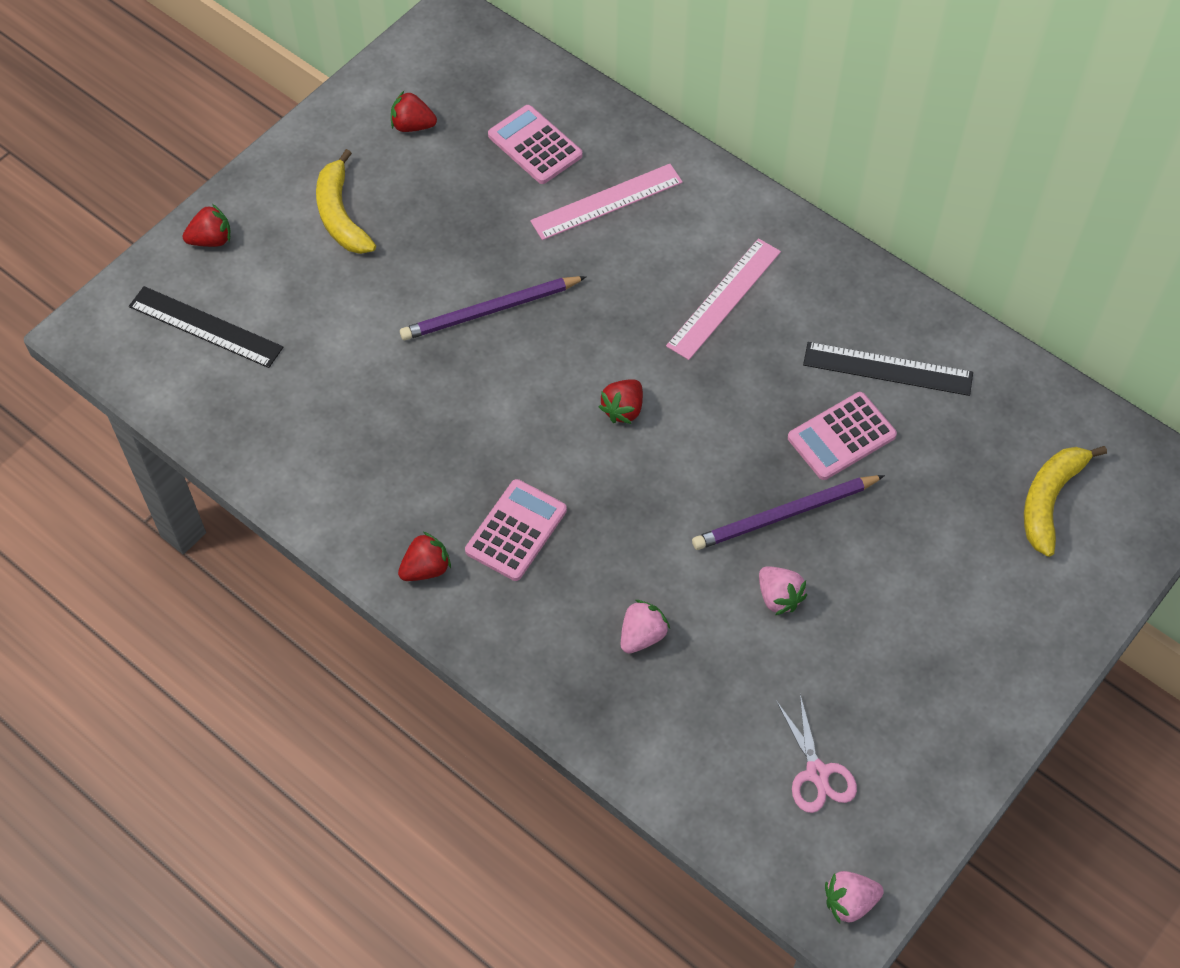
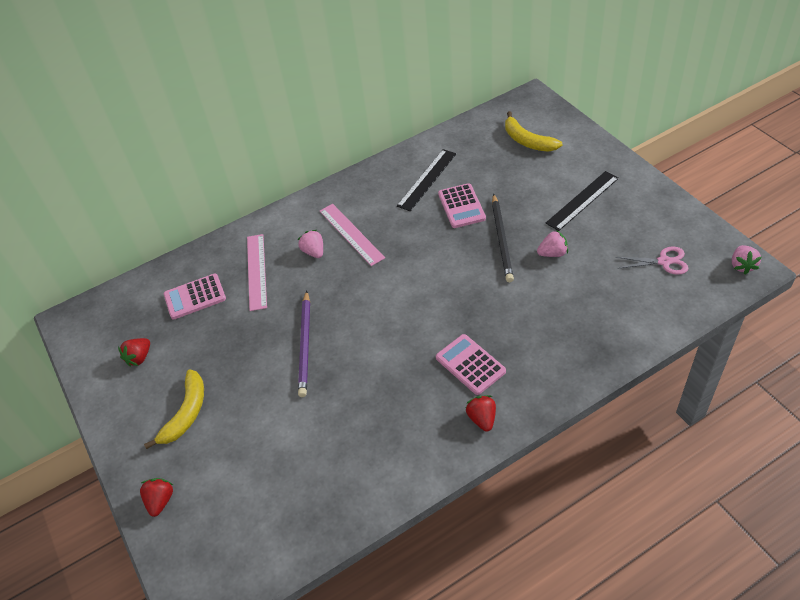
camera: 65 degrees left, 10 degrees down
(205, 327) = (234, 519): black ruler -> black ruler (582, 200)
(341, 215) = (186, 413): yellow banana -> yellow banana turned 75 degrees counterclockwise
(623, 409) = (405, 294): red strawberry -> none
(642, 635) = (560, 318): pink strawberry -> pink strawberry (314, 252)
(784, 515) = (502, 239): purple pencil -> black pencil

